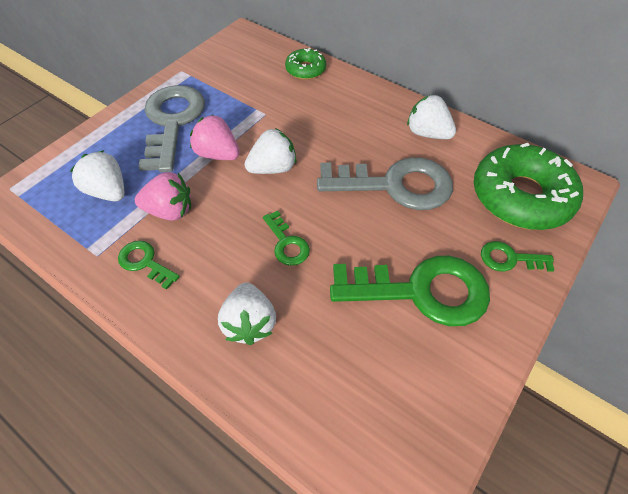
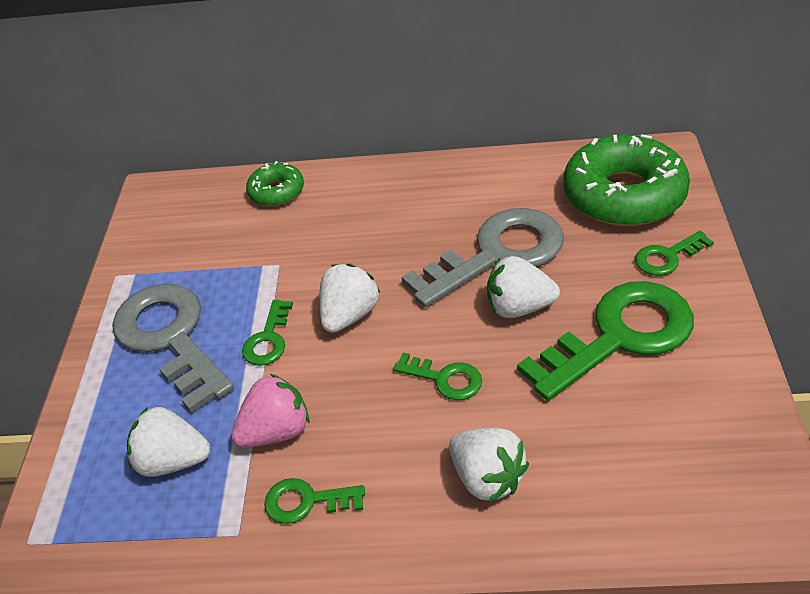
camera: 30 degrees left, 10 degrees down
(217, 154) = (268, 339): pink strawberry -> green key
(427, 133) = (479, 186): white strawberry -> white strawberry (519, 307)

